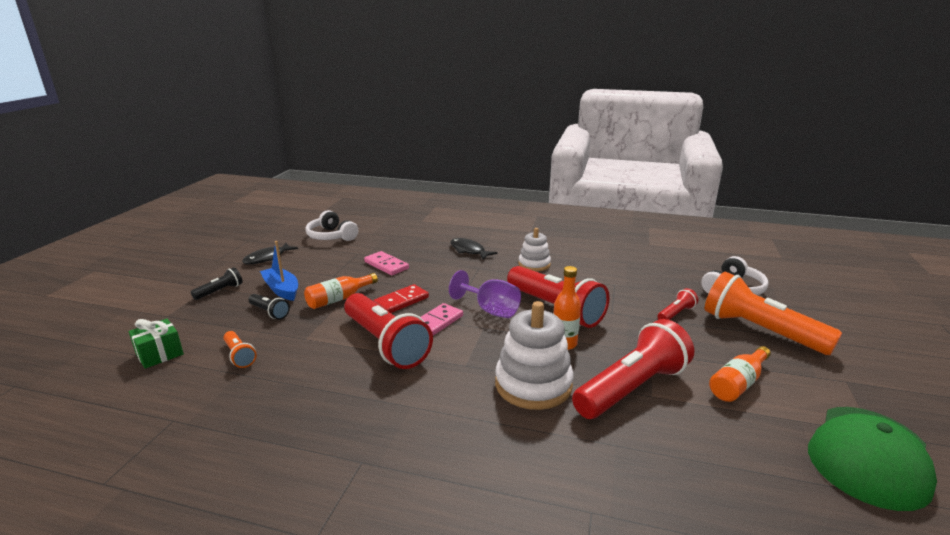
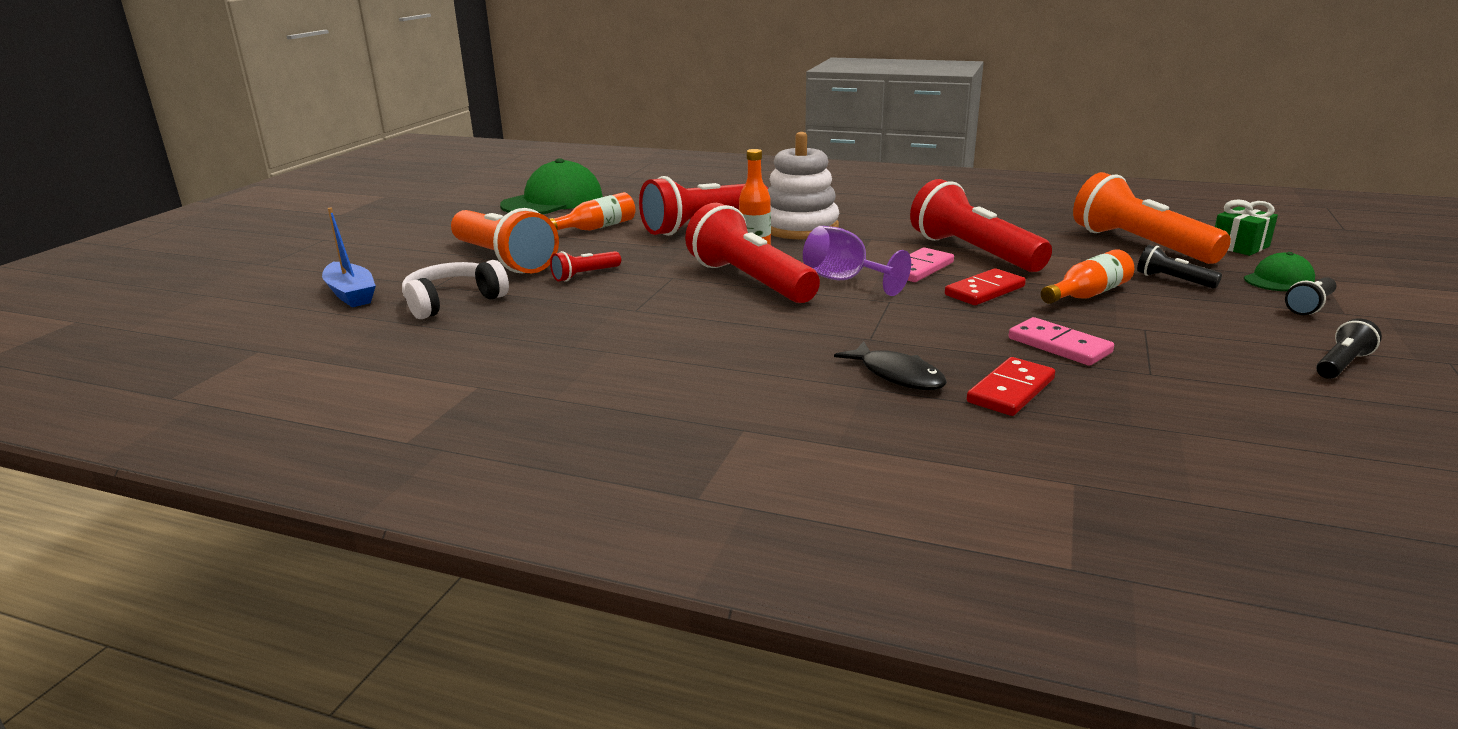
camera: 175 degrees left, 0 degrees up
(199, 313) = (1278, 280): none -> green cap
(239, 356) = (1139, 245): orange flashlight -> orange flashlight, size x2.19
(267, 258) = (1341, 364): black fish -> black flashlight
(282, 289) = (1204, 307): blue boat -> blue boat (351, 294)
(331, 236) = (1282, 423): white headphones -> none
(423, 245) = (1011, 391): none -> red domino
(534, 264) = (760, 343): white stacking toy -> none

